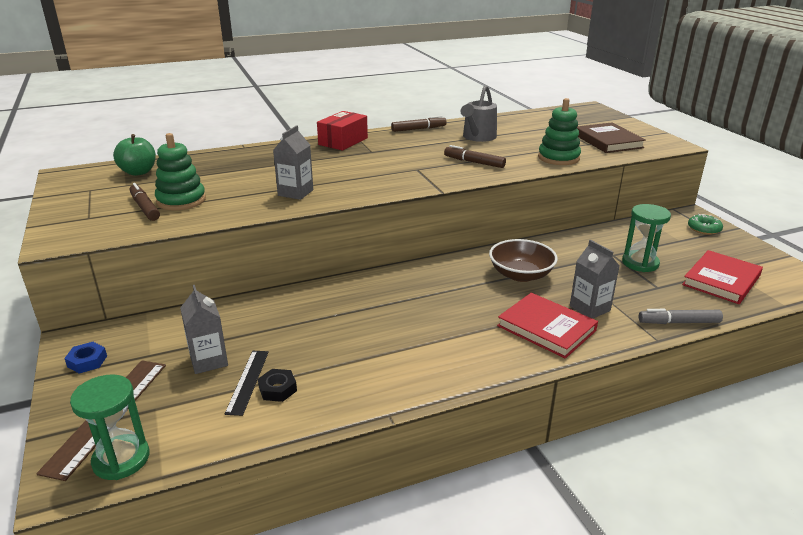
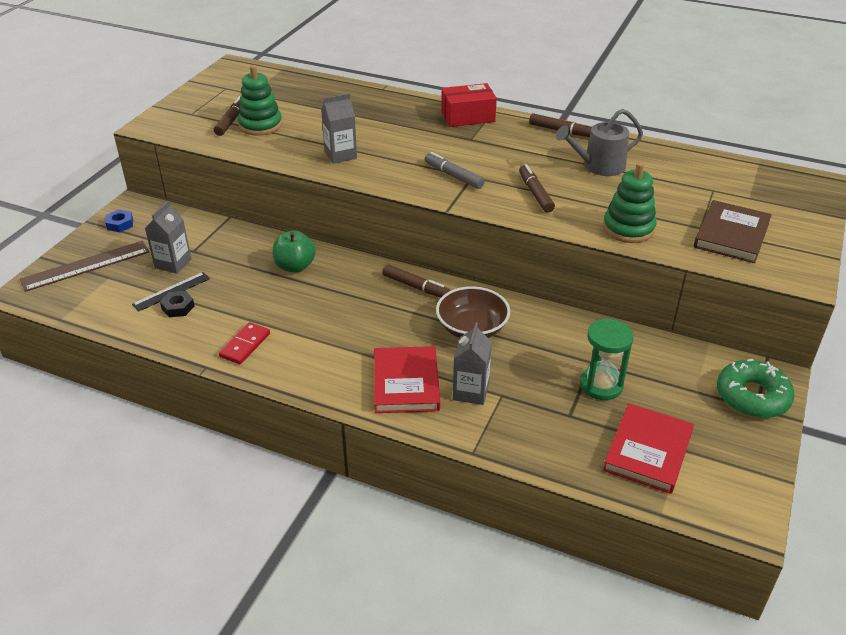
camera: 45 degrees right, 10 degrees up
(121, 459) = (58, 297): green hourglass -> none
(138, 172) = (276, 84): green apple -> green apple (295, 266)
(391, 378) = (245, 345): none -> red domino
(440, 271) = (415, 287): none -> brown marker
(679, 322) = (521, 453): grey marker -> grey marker (453, 176)
(704, 229) = (752, 396): green donut -> green donut, size x1.67
(721, 280) = (648, 451): red book -> red book turned 60 degrees counterclockwise

